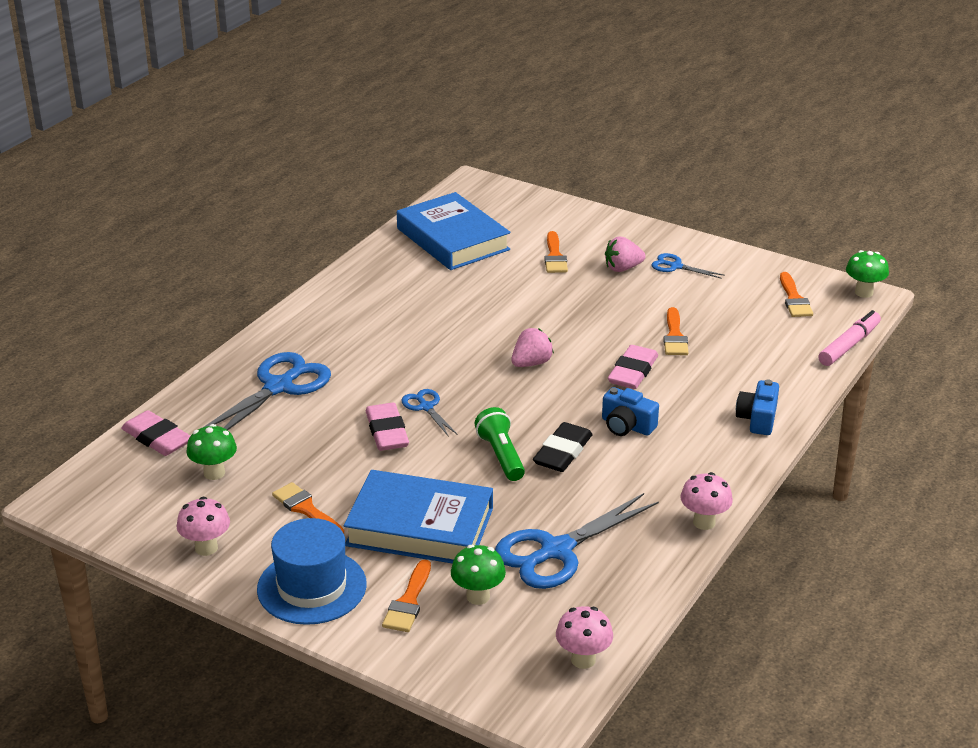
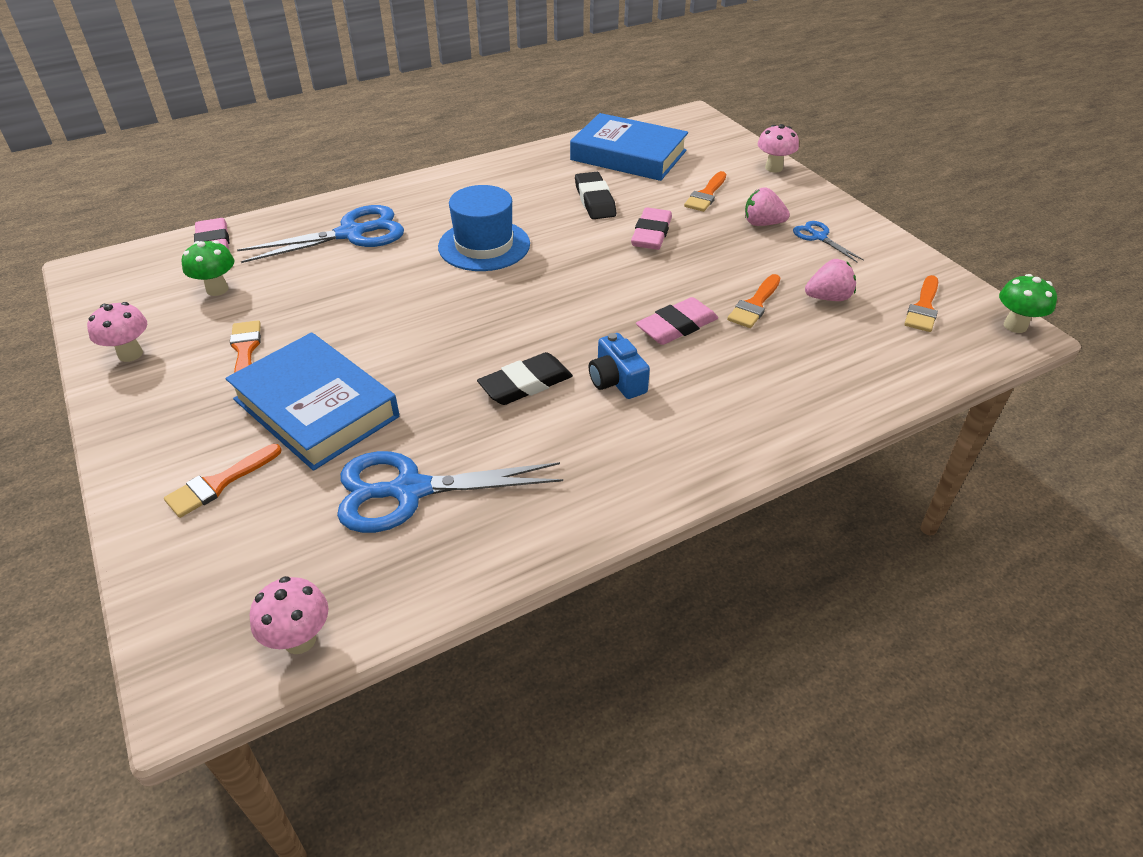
camera: 30 degrees right, 10 degrees up
(312, 587) = (161, 429): blue hat -> blue hat (484, 245)
(387, 432) = (391, 304): pink eraser -> pink eraser (651, 234)
(426, 407) = (449, 293): blue scissors -> none
(452, 239) = (628, 155): blue book -> blue book turned 60 degrees counterclockwise
(465, 290) = (595, 200): none -> black eraser
(478, 596) = (284, 508): green mushroom -> none
(501, 456) = (464, 365): green flashlight -> none
(531, 363) = (586, 285): pink strawberry -> pink strawberry (828, 298)
(704, 522) = (594, 526): pink mushroom -> pink mushroom (773, 168)
(757, 419) = (767, 426): blue camera -> none
(849, 345) = (949, 379): pink marker -> none

